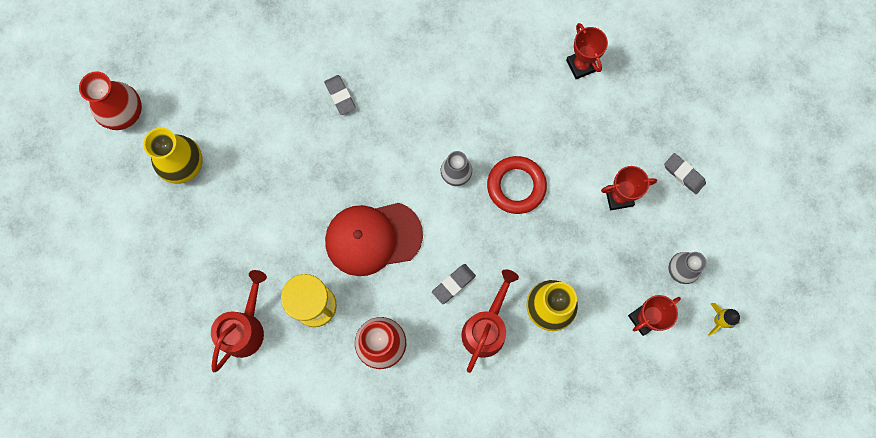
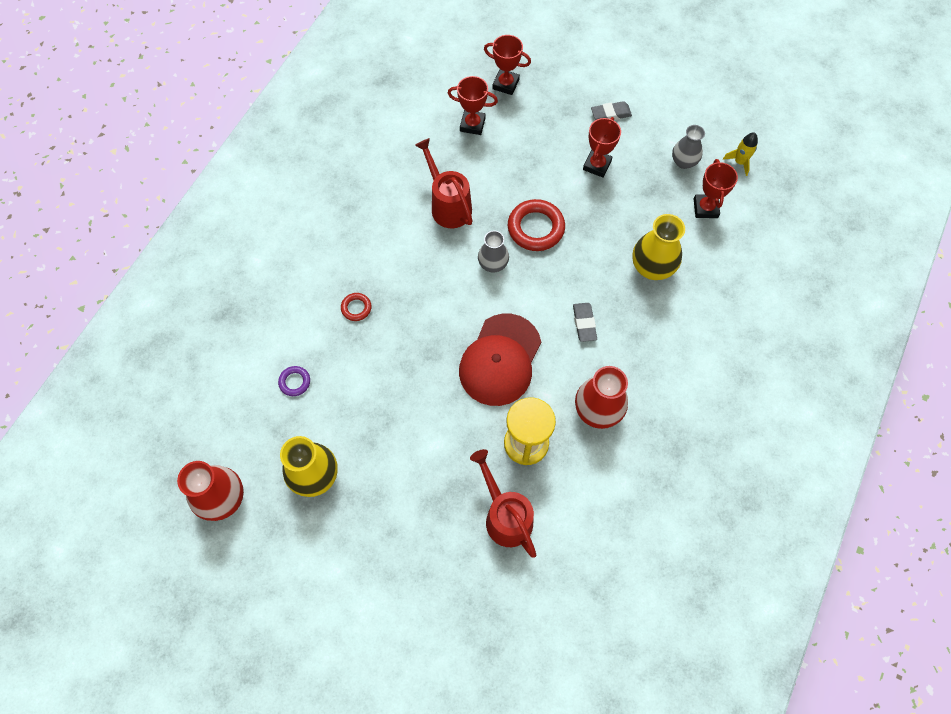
camera: 55 degrees left, 10 degrees down
(247, 96) = (295, 382): none -> purple ring
(340, 96) = (356, 308): grey eraser -> red ring
(486, 327) = (637, 322): red watering can -> red watering can (447, 205)
(645, 64) = (505, 84): none -> red trophy

